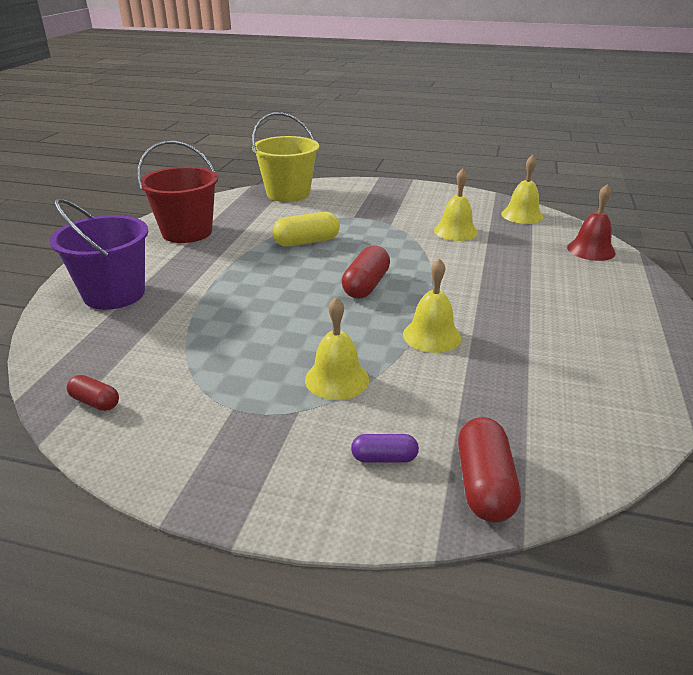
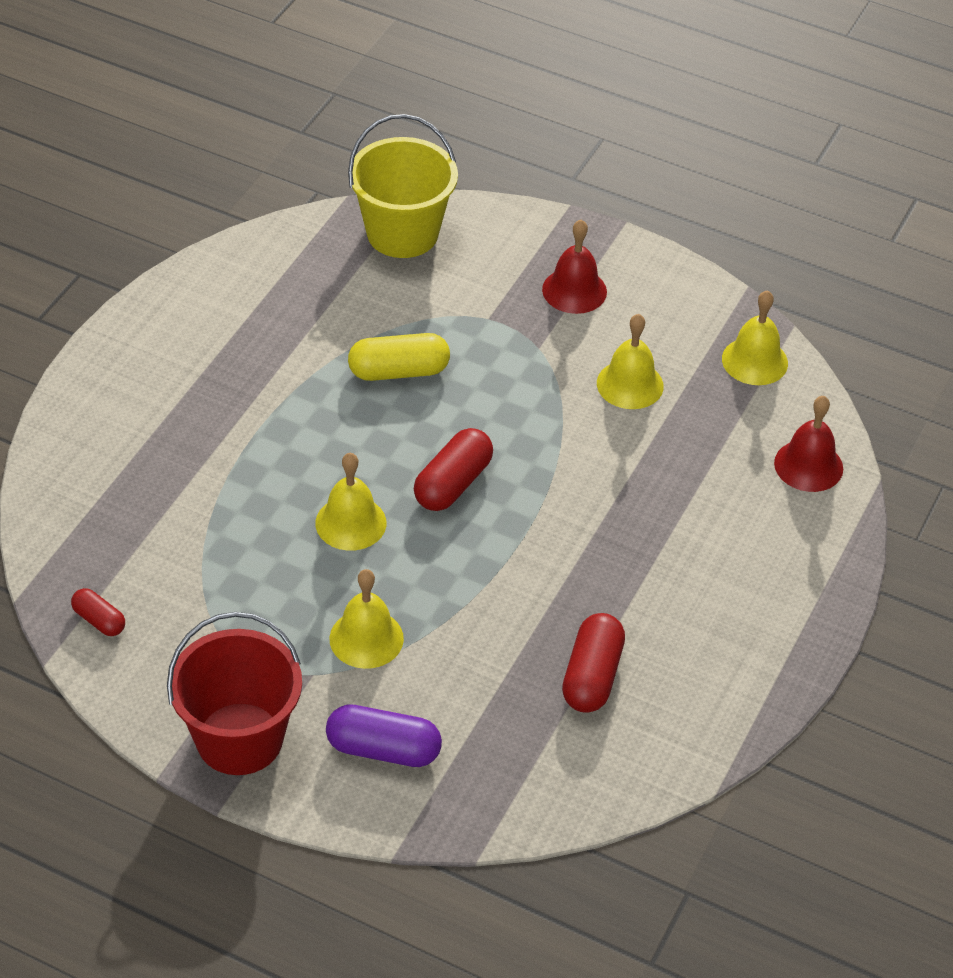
camera: 10 degrees right, 15 degrees up
(114, 294) = (121, 440): purple bucket -> none
(187, 232) = (229, 315): red bucket -> red bucket (239, 739)
(384, 458) = (383, 749): purple capsule -> purple capsule, size x1.71
(399, 202) = (574, 290): none -> red bell
(432, 335) = (502, 592): yellow bell -> yellow bell (350, 523)
(484, 484) = (469, 797): red capsule -> red capsule (592, 676)

